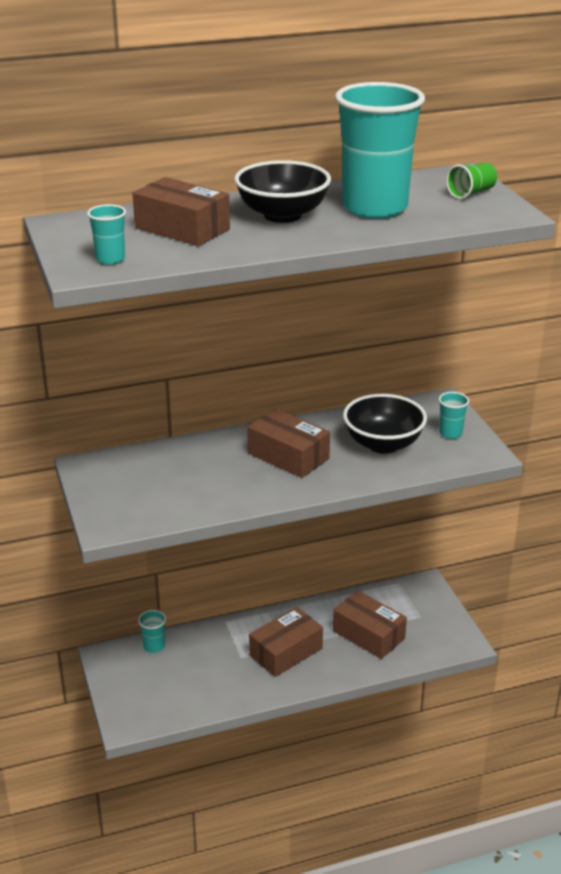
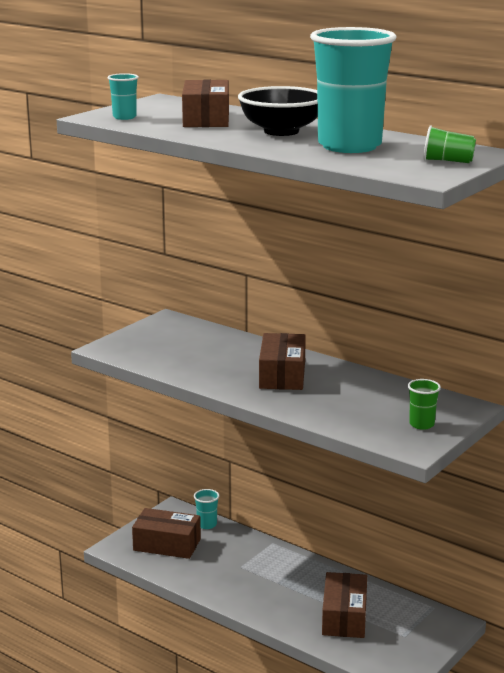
camera: 55 degrees right, 10 degrees down
(286, 652) = (272, 584): brown box -> brown box (167, 544)
(383, 444) = (357, 403): black bowl -> none
(450, 433) = (421, 424): turquoise cup -> green cup

